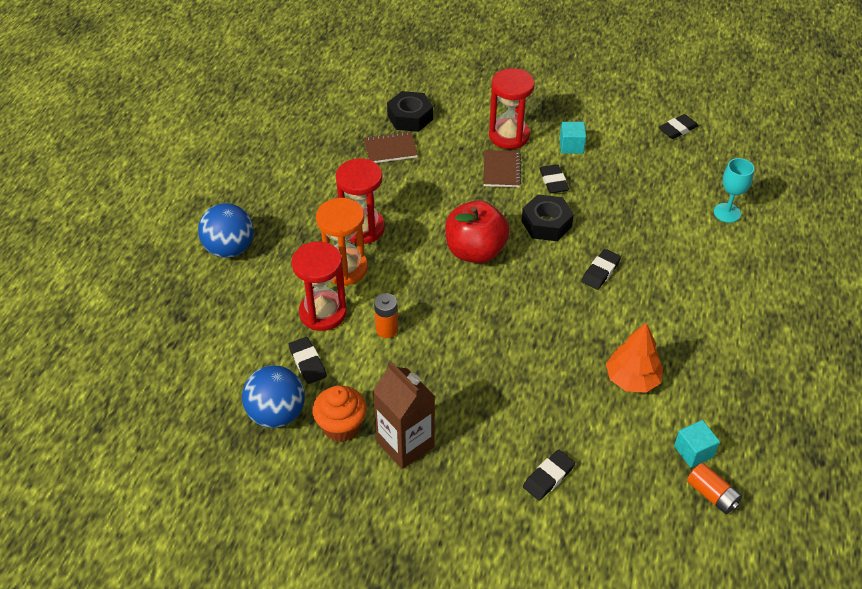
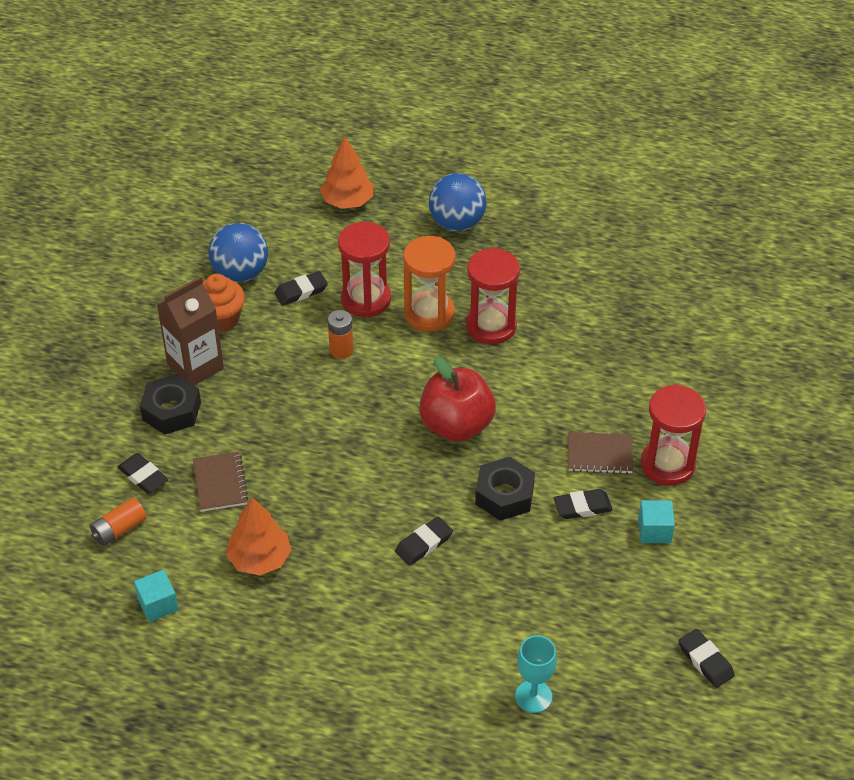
camera: 90 degrees right, 0 degrees up
(184, 329) = (347, 201): none -> orange tree
(390, 149) = (629, 347): brown notebook -> brown notebook (220, 483)
(410, 117) = (692, 365): black nut -> black nut (171, 411)
(600, 272) = (424, 544): black eraser -> black eraser turned 75 degrees counterclockwise
(712, 495) = (102, 614): orange battery -> orange battery (119, 529)

